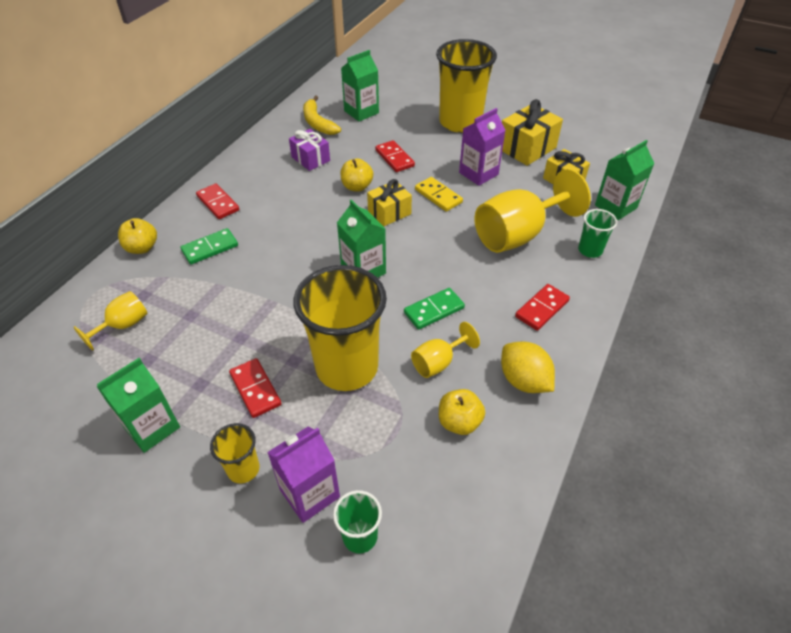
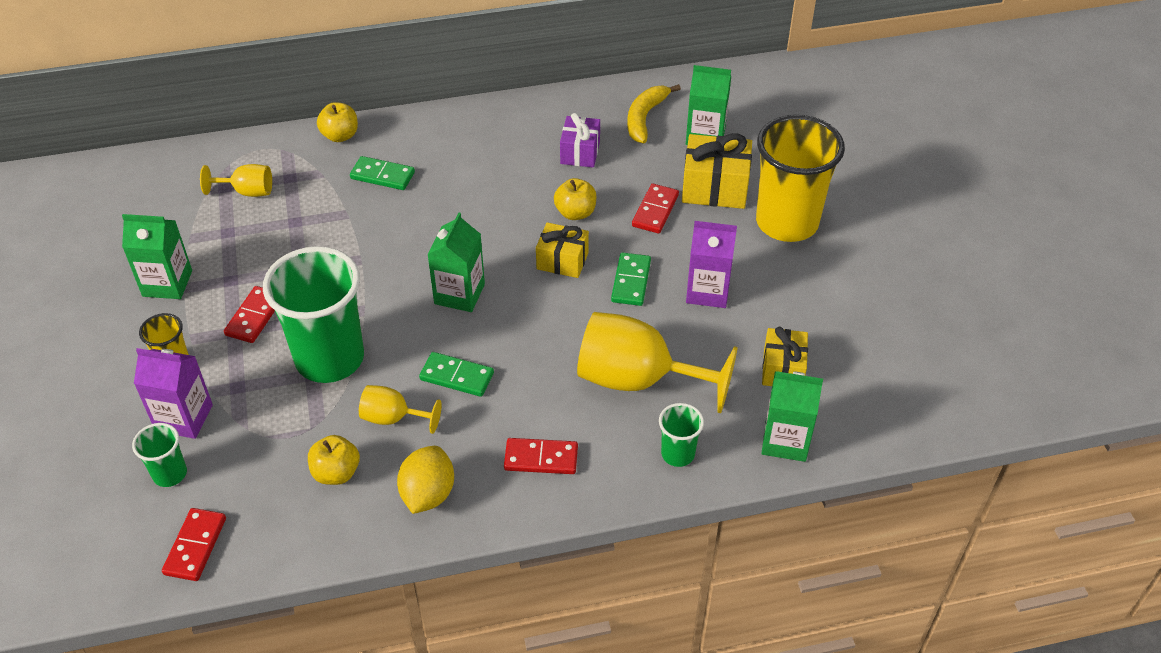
camera: 50 degrees right, 0 degrees up
(218, 203) = (445, 138): red domino -> red domino (195, 546)
(347, 367) = (330, 359): yellow cup -> green cup
(438, 196) = (631, 281): yellow domino -> green domino
(527, 148) = (807, 305): yellow gift -> yellow gift (715, 188)

